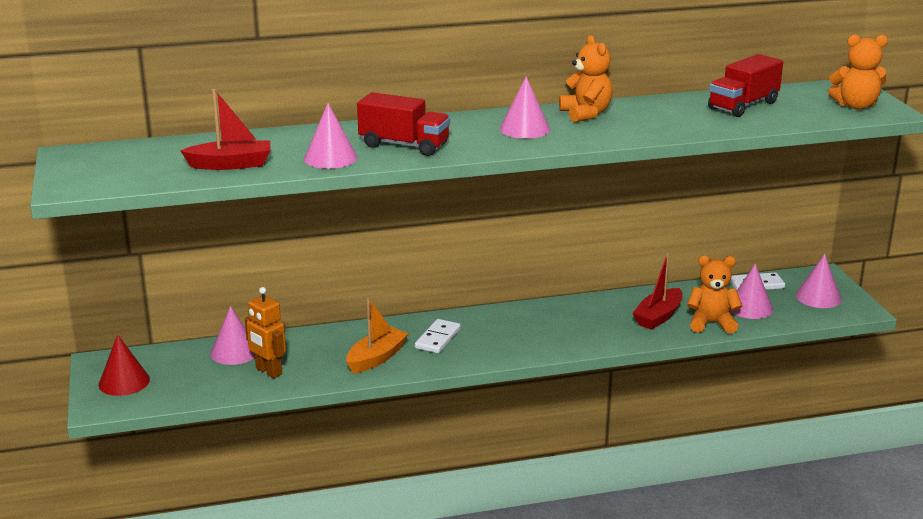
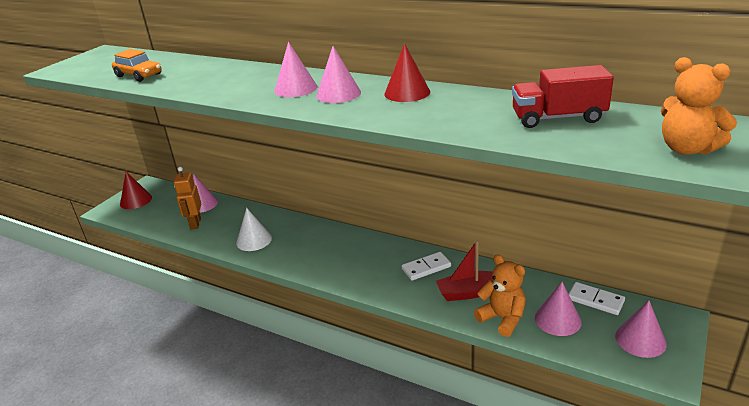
camera: 45 degrees right, 5 degrees up
(231, 164) = (139, 75): red boat -> orange car
(330, 158) = (188, 84): pink cone -> pink cone (295, 88)
(376, 358) = (254, 240): orange boat -> white cone
(404, 145) = (243, 86): red truck -> none
(438, 338) = (304, 242): white domino -> white domino (426, 268)
(586, 114) = (407, 93): orange teddy bear -> red cone

